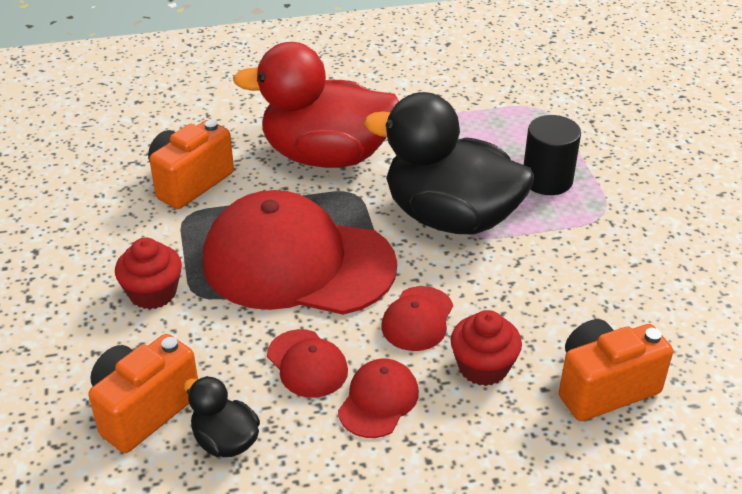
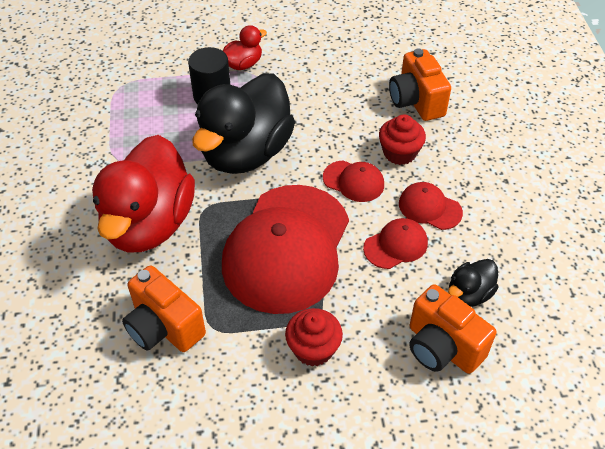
camera: 85 degrees left, 10 degrees up
(620, 200) = (243, 64): none -> red duck

